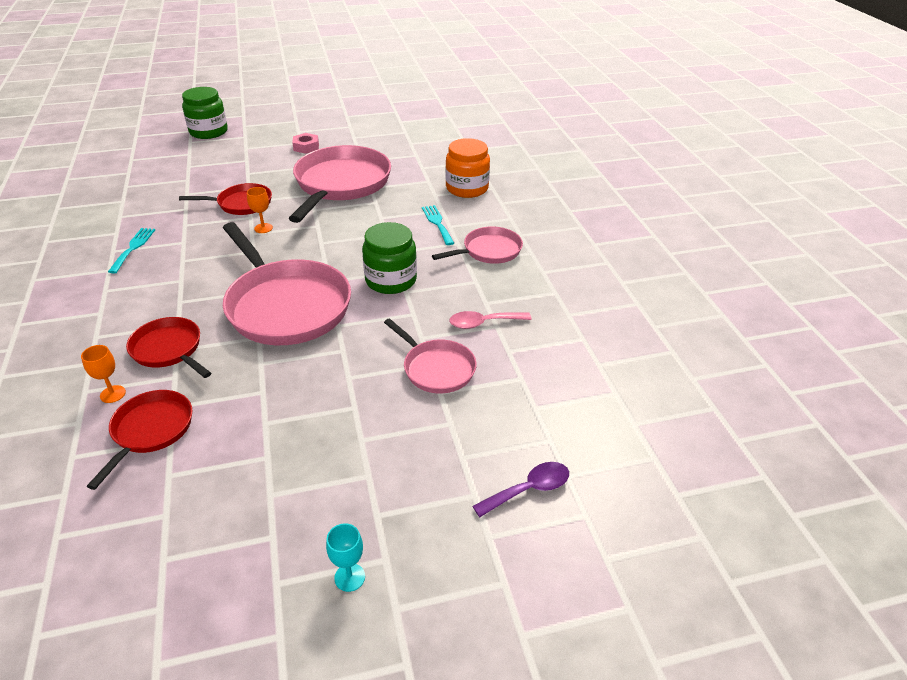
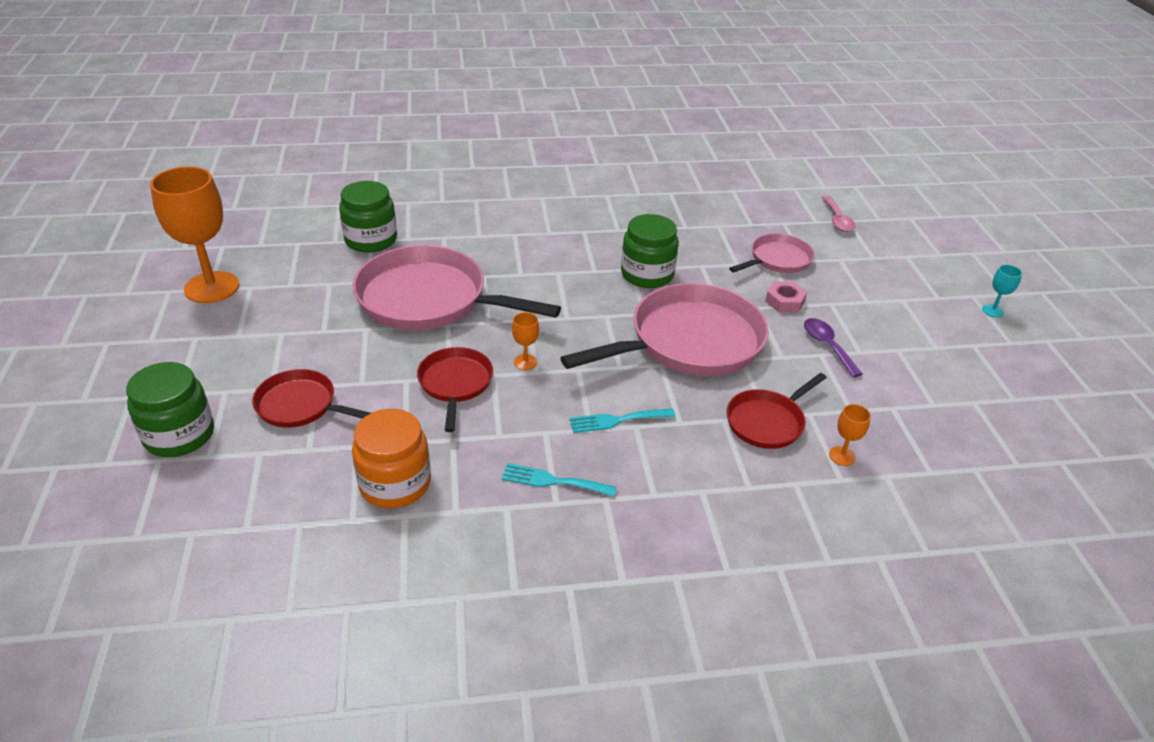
camera: 85 degrees left, 0 degrees up
(150, 431) = (885, 422): red pan -> red pan (300, 405)
(306, 147) = (300, 327): pink nut -> pink nut (784, 302)
(348, 116) = (212, 287): none -> orange goblet
(416, 155) = (371, 240): none -> green jar
(437, 223) = (542, 239): turquoise fork -> turquoise fork (617, 420)
(467, 188) = (471, 214): orange jar -> orange jar (395, 483)
(483, 323) = (715, 231): pink spoon -> pink spoon (837, 220)
(489, 251) = (601, 216): pink pan -> none
(529, 489) = (896, 234): purple spoon -> purple spoon (827, 346)

